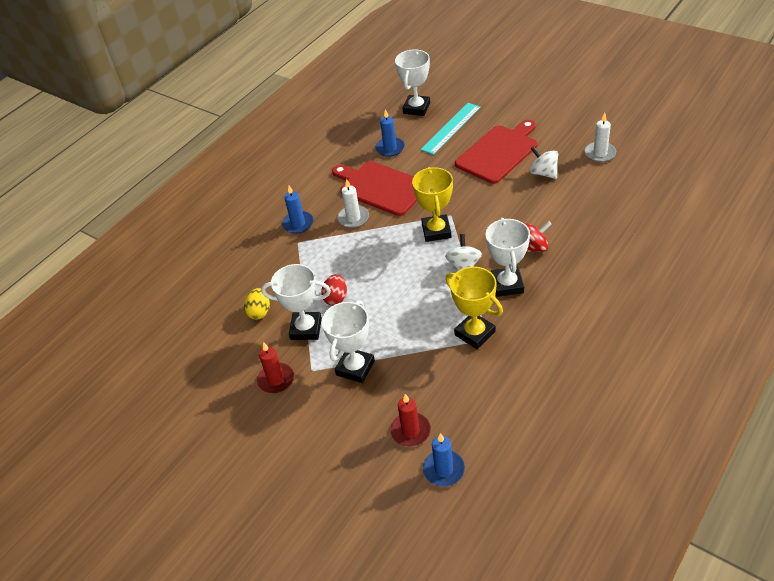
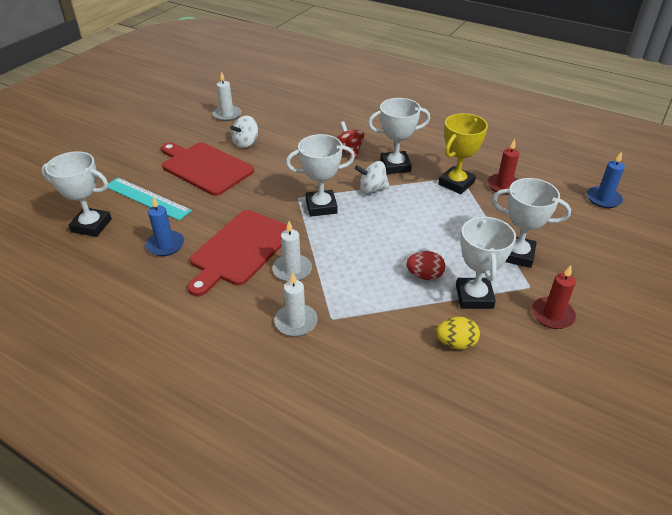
camera: 100 degrees left, 5 degrees down
(298, 224) = (296, 322): blue candle -> white candle
(410, 431) = (575, 217): red candle -> red candle (503, 186)
(436, 231) = (321, 207): yellow trophy -> white trophy

